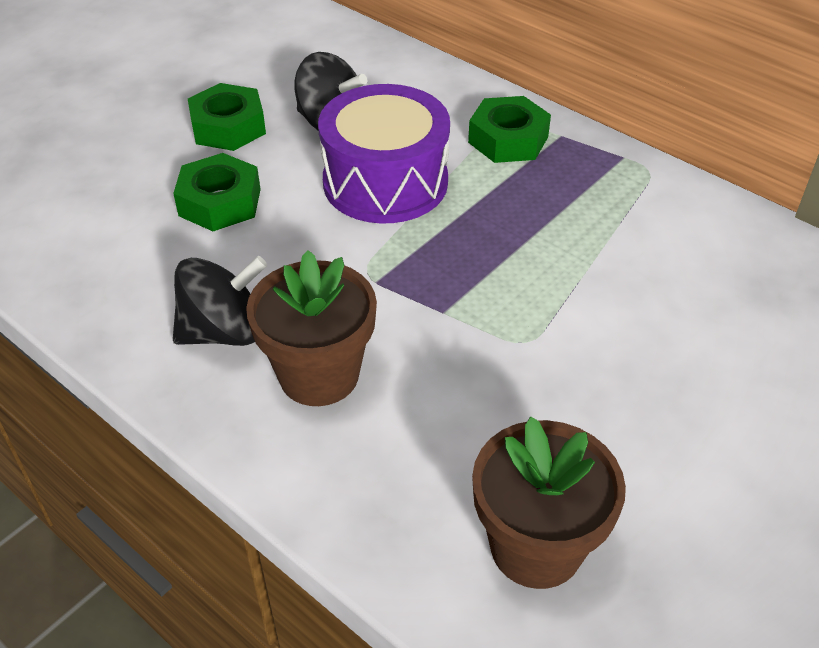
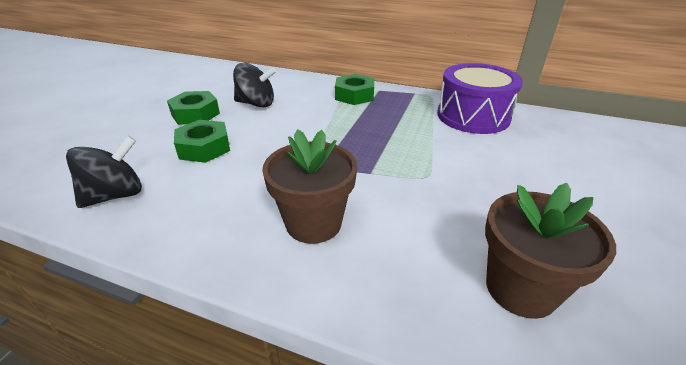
camera: 20 degrees left, 10 degrees down
(223, 332) = (235, 214): black spinning top -> black spinning top (116, 195)
(385, 182) = (300, 122): purple drum -> purple drum (473, 116)

